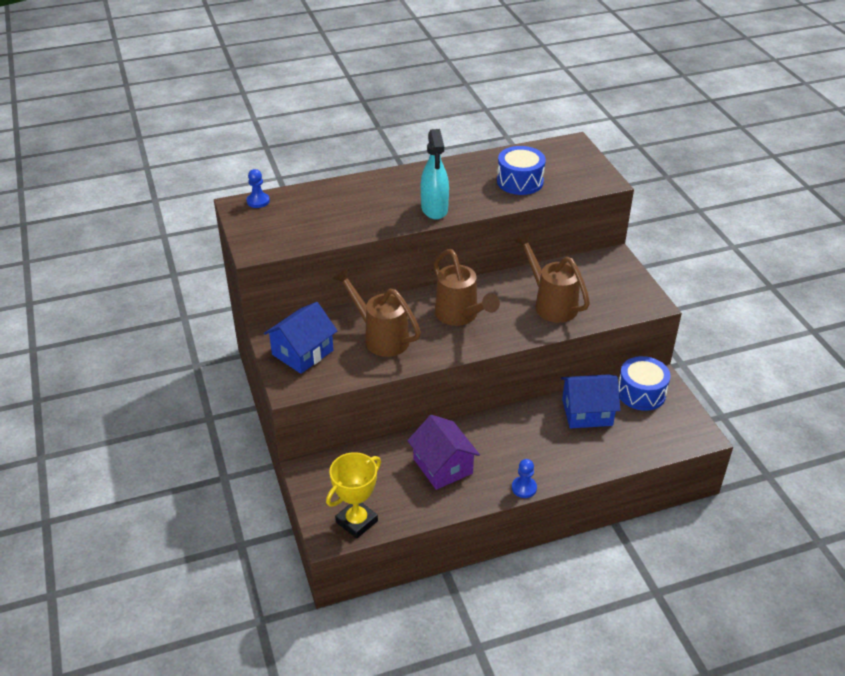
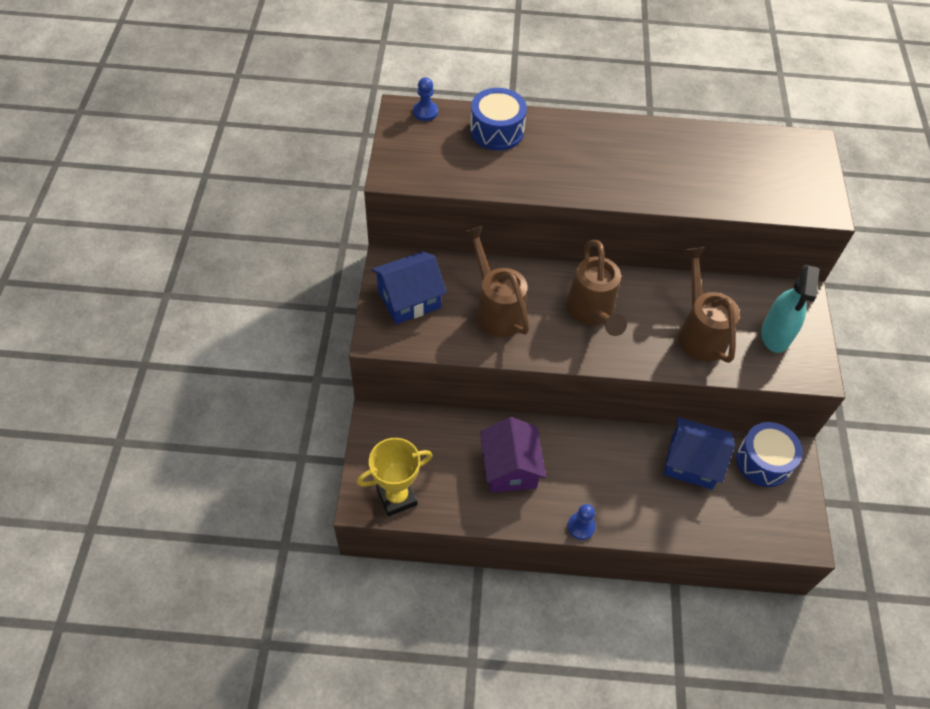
camera: 20 degrees right, 15 degrees up
(434, 209) = (608, 183): turquoise spray bottle -> turquoise spray bottle (775, 335)
(520, 181) = (723, 177): blue drum -> blue drum (496, 131)

